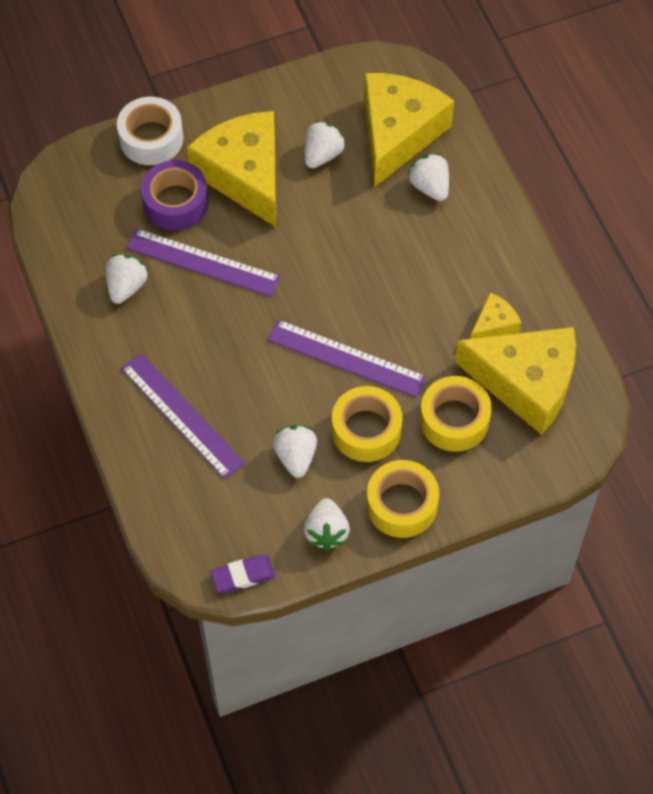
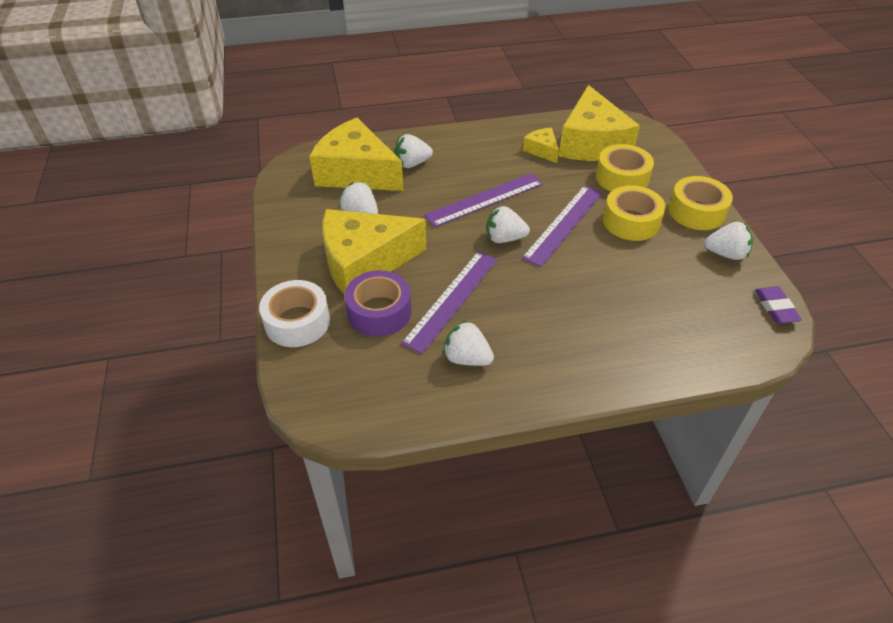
camera: 80 degrees left, 15 degrees down
(182, 415) = (615, 331): purple ruler -> purple ruler (484, 199)
(296, 457) = (657, 263): white strawberry -> white strawberry (504, 238)
(526, 383) = (592, 143): yellow cheese -> yellow cheese turned 150 degrees clockwise

